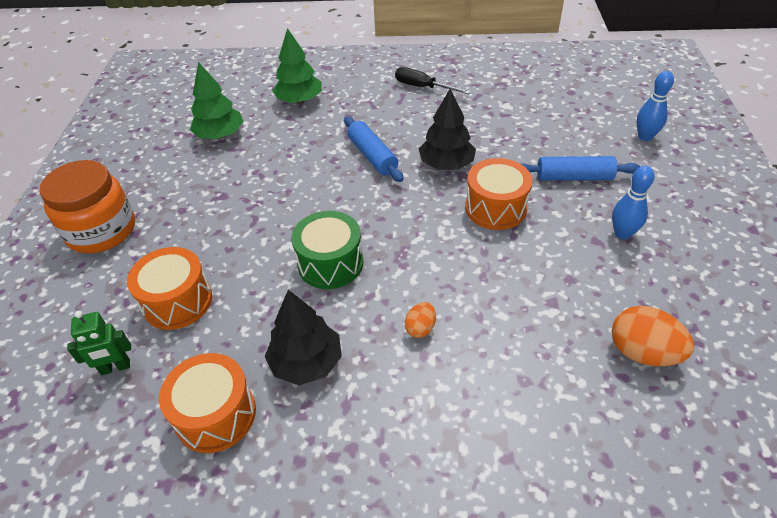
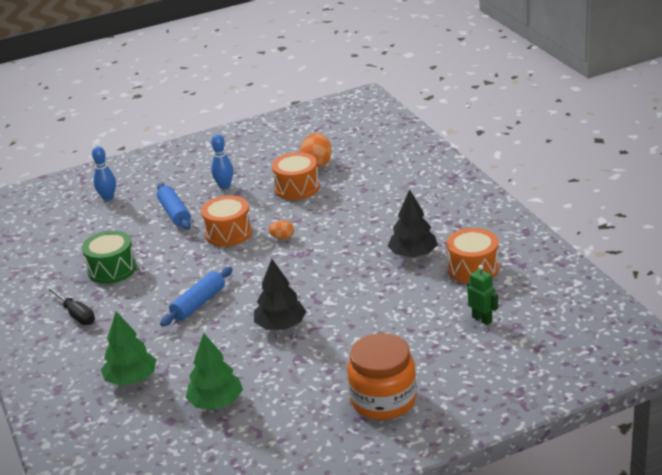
camera: 115 degrees left, 15 degrees down
(177, 301) = (414, 323): orange drum -> orange drum (297, 188)
(330, 263) = (330, 277): green drum -> green drum (112, 269)
(420, 328) = (356, 227): orange egg -> orange egg (282, 238)
(422, 87) = (76, 314): black screwdriver -> black screwdriver turned 45 degrees counterclockwise
(446, 164) = (190, 266): black tree -> black tree (281, 326)

